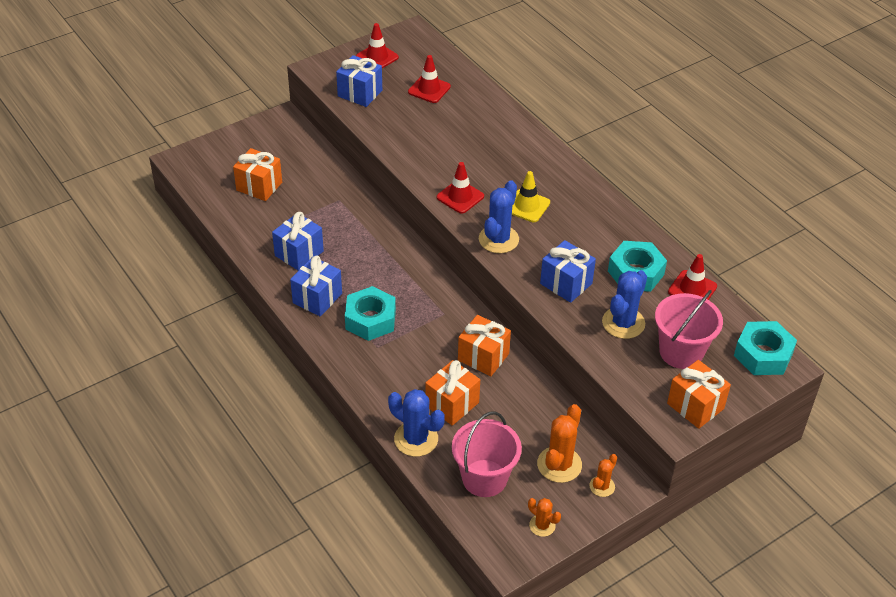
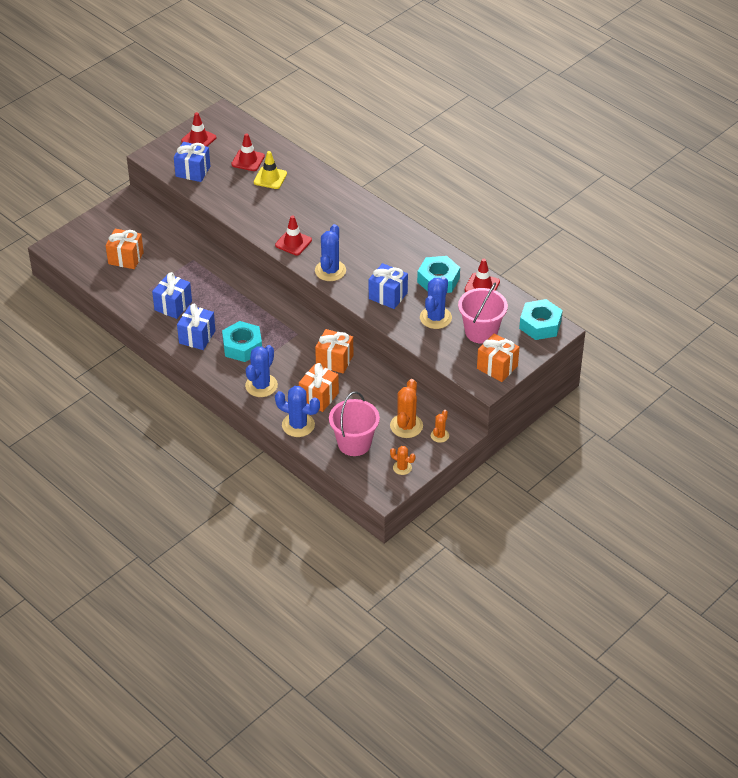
camera: 10 degrees left, 0 degrees up
(381, 376) = (261, 385): none -> blue cactus
(527, 206) = (346, 242): yellow traffic cone -> yellow traffic cone (270, 178)

